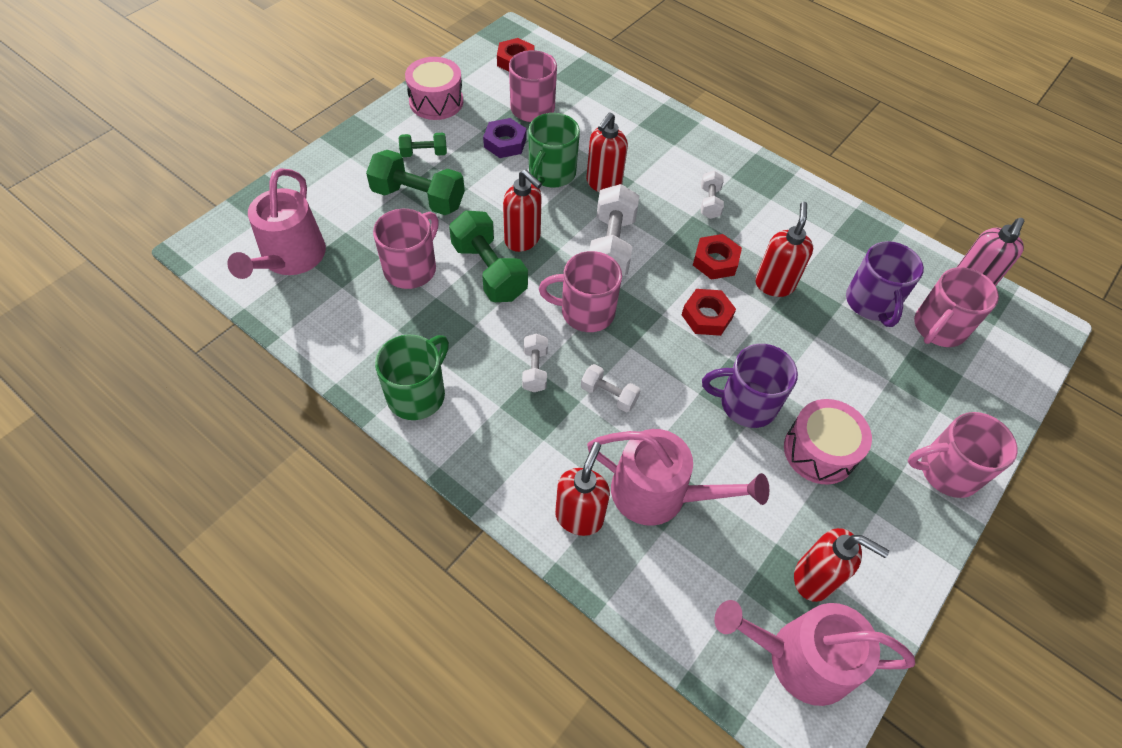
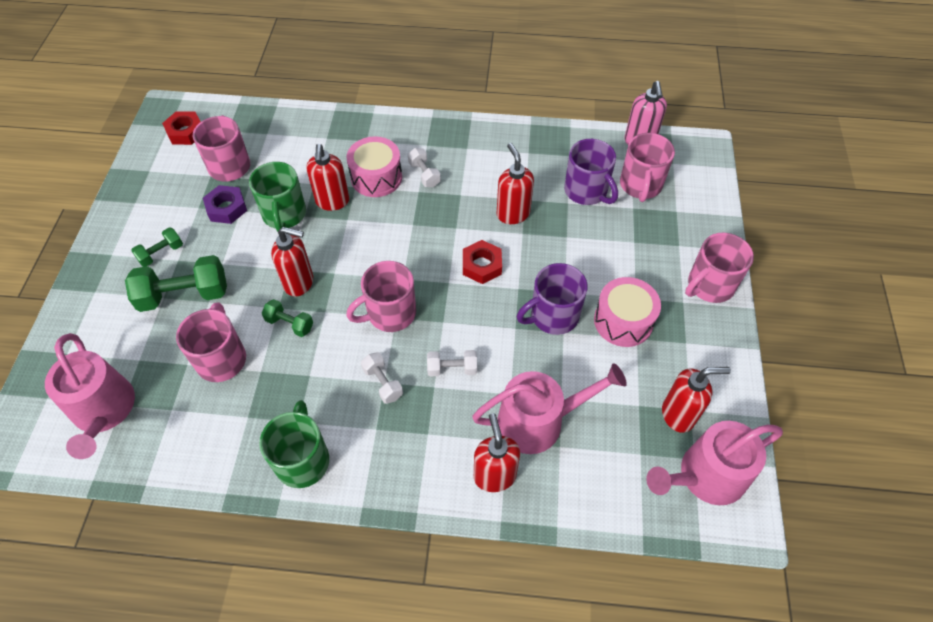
camera: 30 degrees left, 0 degrees up
(436, 101) = (139, 202): pink drum -> pink drum (376, 177)
(489, 271) = (290, 324): green dumbbell -> green dumbbell, size x0.54
(611, 246) = (373, 250): white dumbbell -> none
(715, 261) = (459, 218): red nut -> none

